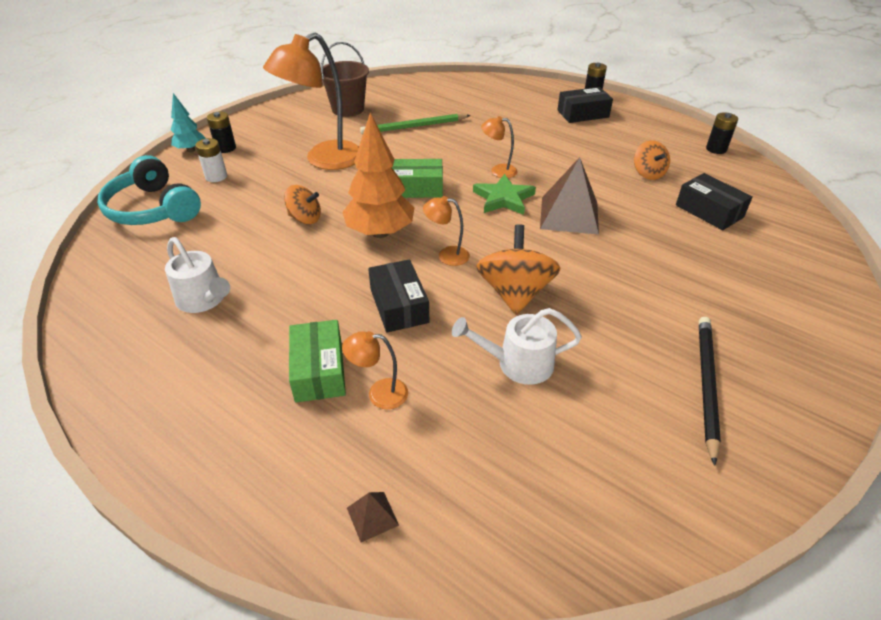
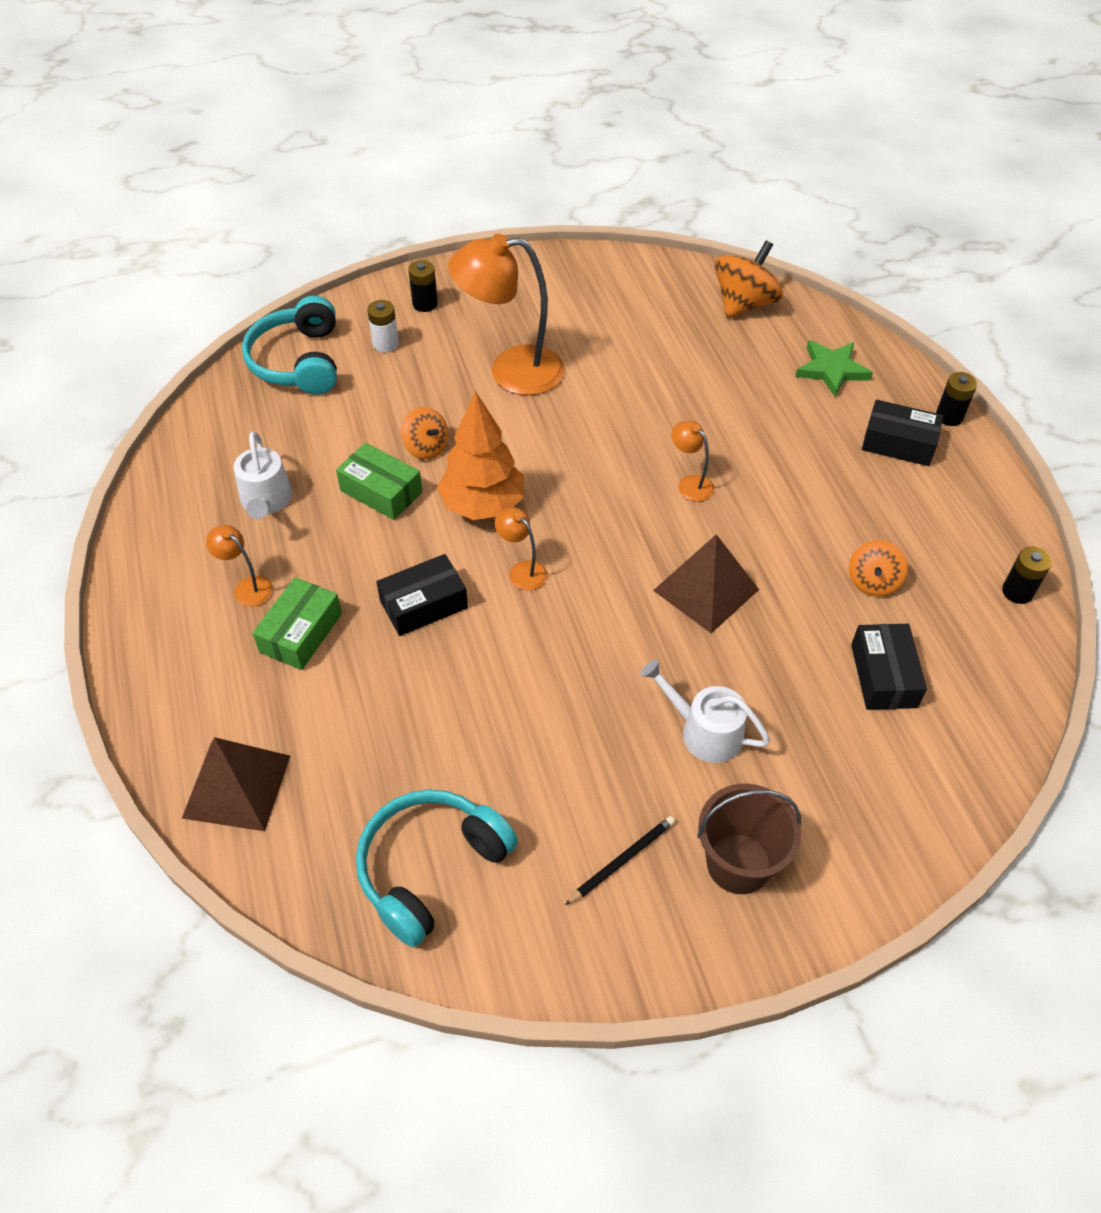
camera: 35 degrees right, 10 degrees up
(191, 150) = (389, 290): turquoise tree -> none
(348, 109) = (605, 299): brown bucket -> brown bucket (738, 863)
(372, 516) = (236, 786): brown pyramid -> brown pyramid, size x2.27
(379, 393) = (329, 685): orange lamp -> orange lamp (247, 587)
(399, 305) = (424, 604): black box -> black box turned 45 degrees clockwise
(414, 127) = (657, 365): green pencil -> none
(416, 188) = (573, 463): green box -> green box (381, 491)
(503, 198) = (655, 527): green star -> green star (831, 370)
(515, 293) = (545, 654): orange spinning top -> orange spinning top (744, 304)
(518, 364) = (471, 730): white watering can -> white watering can (704, 732)
(594, 474) = (430, 868): none -> turquoise headphones
(706, 385) = (622, 860): black pencil -> black pencil, size x0.66

